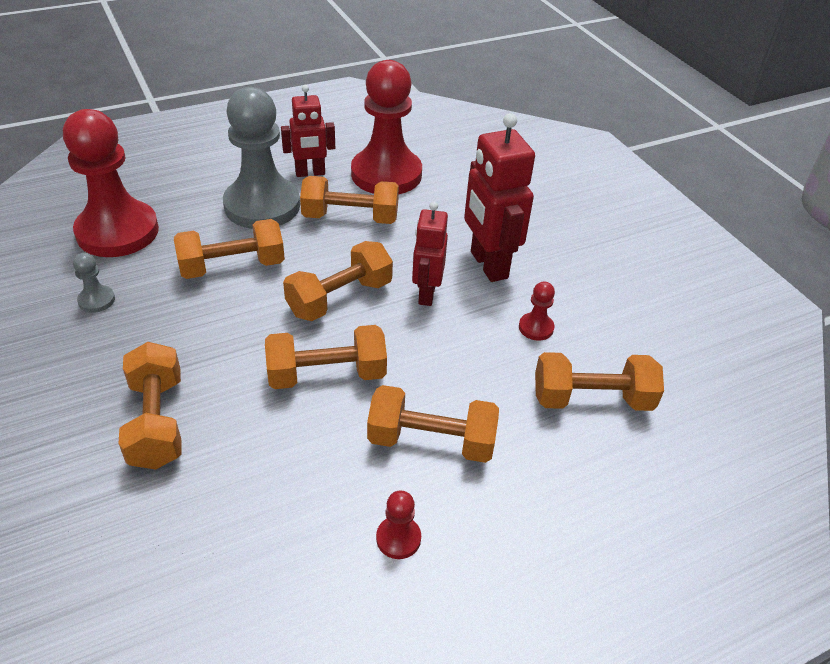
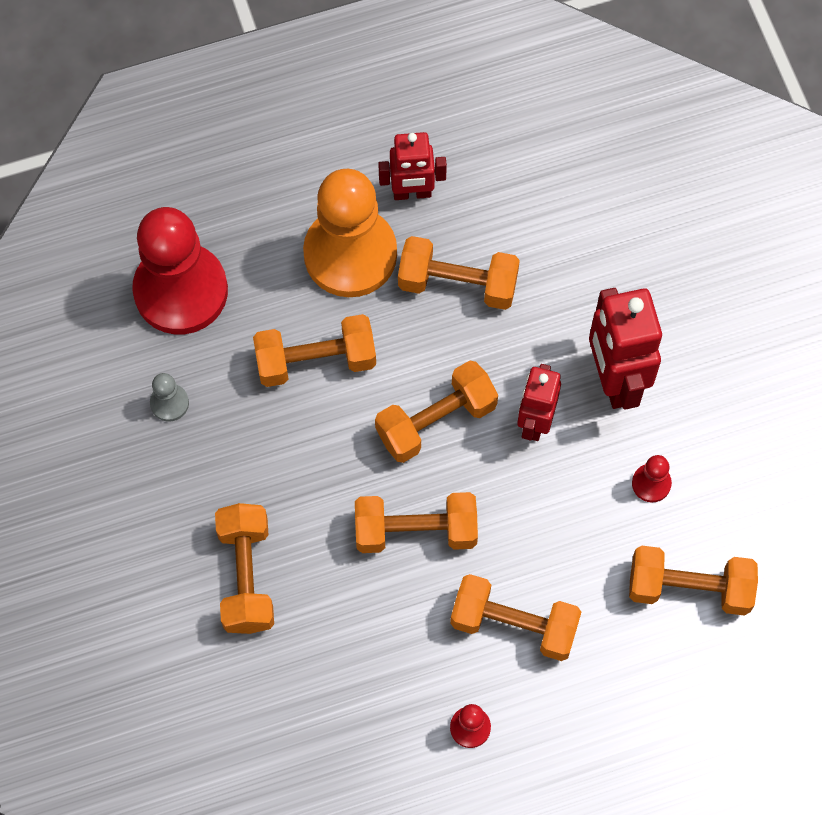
camera: 10 degrees right, 25 degrees up
(262, 206) = (350, 254): grey pawn -> orange pawn
(386, 174) = (510, 201): red pawn -> none

